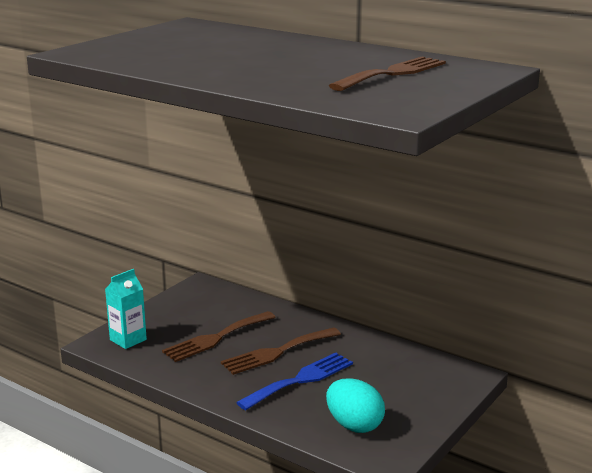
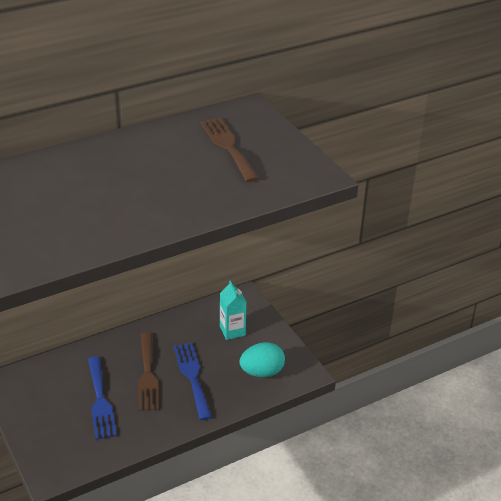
camera: 65 degrees left, 15 degrees up
(128, 340) = (59, 455): turquoise carton -> turquoise carton (232, 331)
(216, 338) = (100, 401): brown fork -> blue fork

